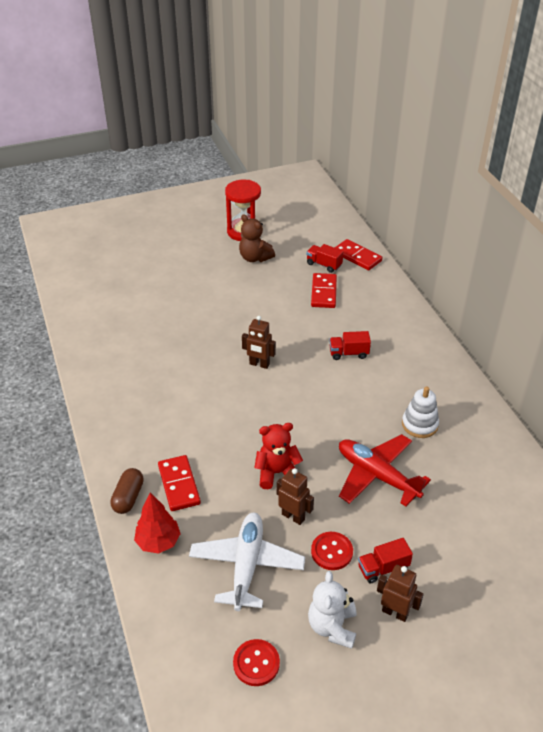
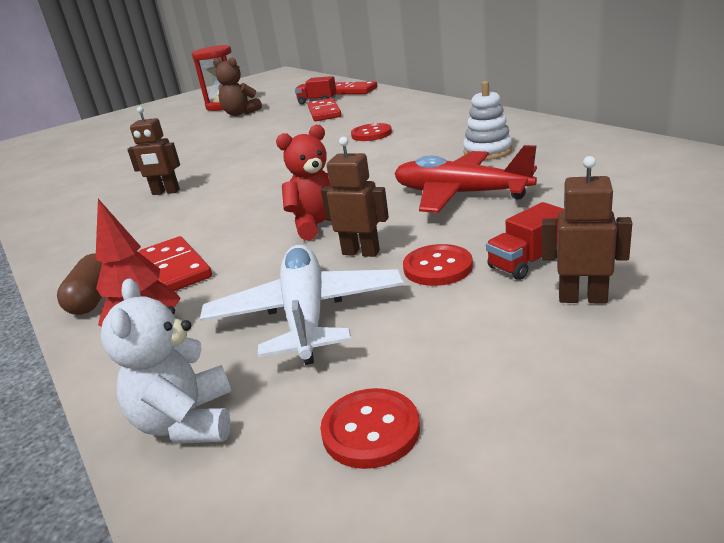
camera: 10 degrees left, 15 degrees down
(259, 364) = (266, 163): brown robot -> brown robot (166, 192)
(332, 627) = (489, 342): white teddy bear -> white teddy bear (187, 422)
(348, 353) = (371, 134): red truck -> red button

